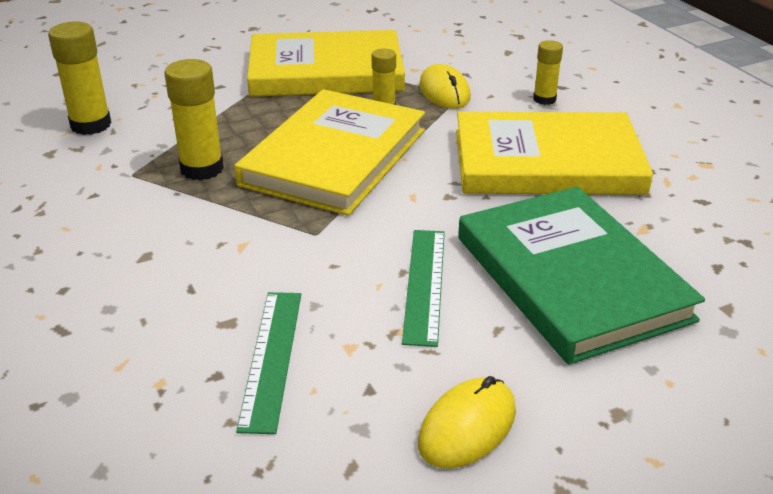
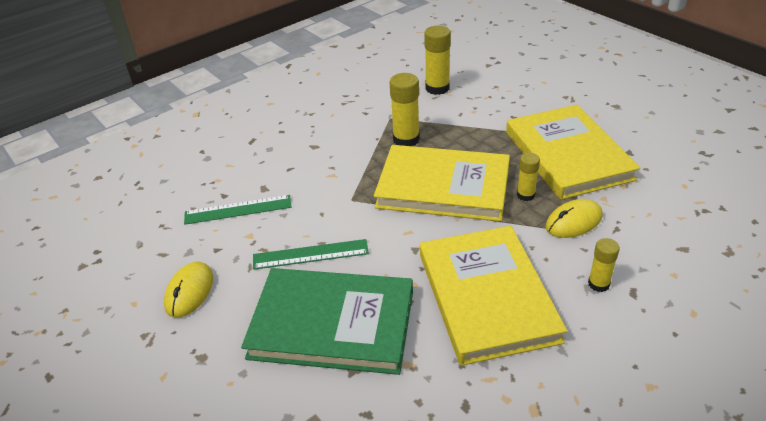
camera: 80 degrees right, 5 degrees up
(467, 427) = (189, 291): yellow mouse -> yellow mouse turned 75 degrees clockwise
(571, 278) = (332, 324): green book -> green book turned 45 degrees clockwise

